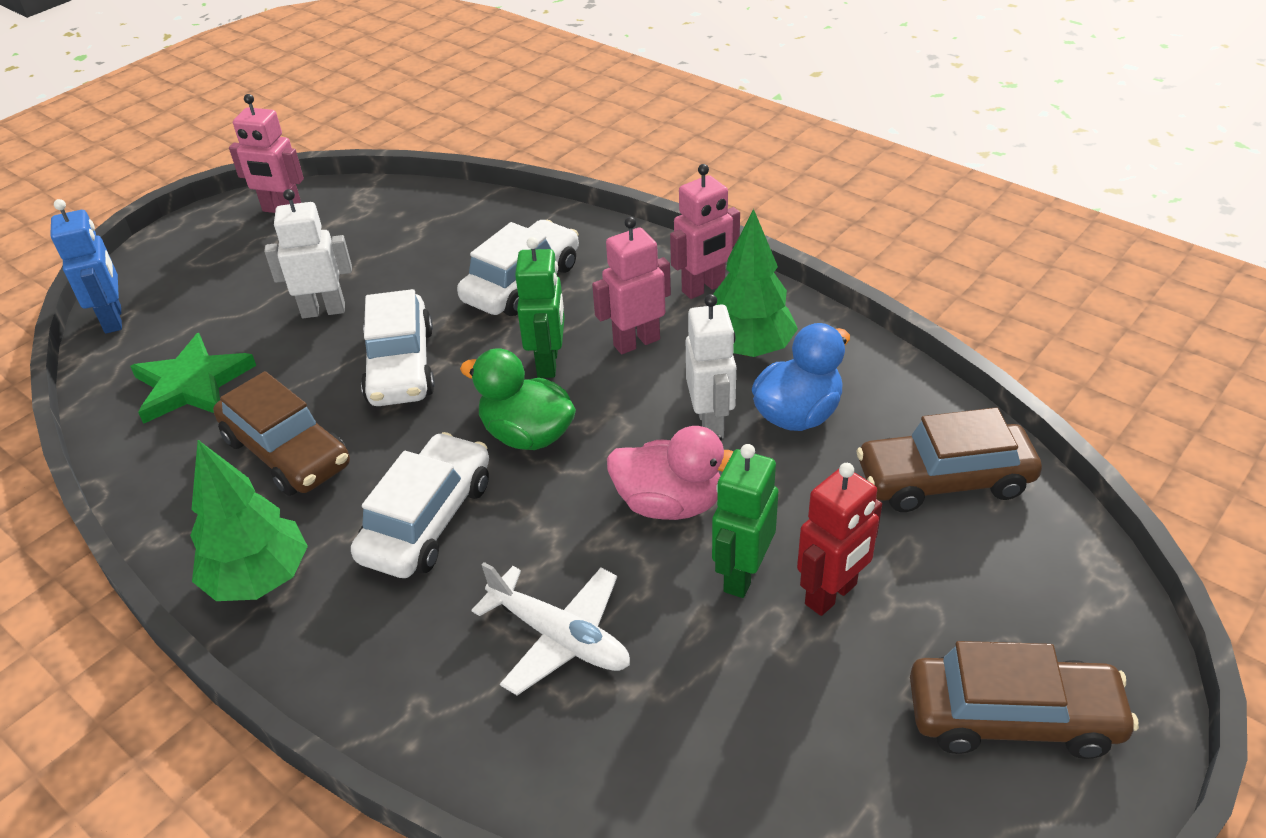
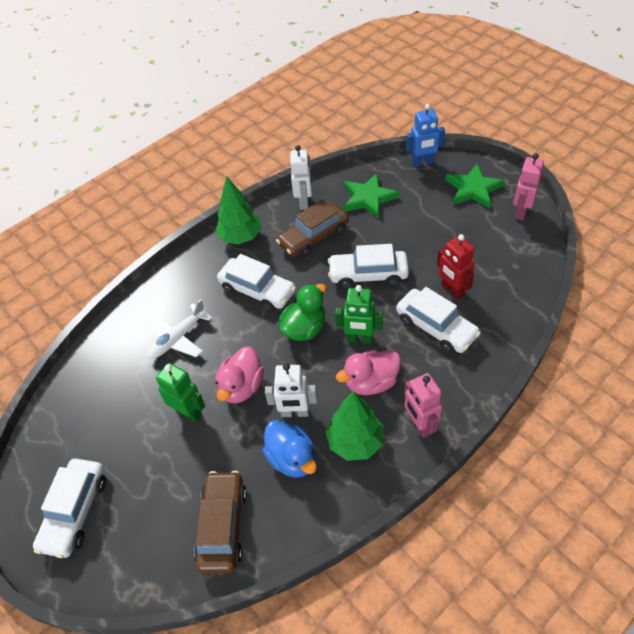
camera: 100 degrees right, 10 degrees up
(211, 258) = (473, 189): none -> green star
(323, 310) = (420, 239): white robot -> white robot (304, 202)
(636, 342) = (371, 382): pink robot -> pink duck
(831, 595) = (165, 449): red robot -> red robot (452, 290)
(1013, 717) = (75, 512): brown car -> white car

